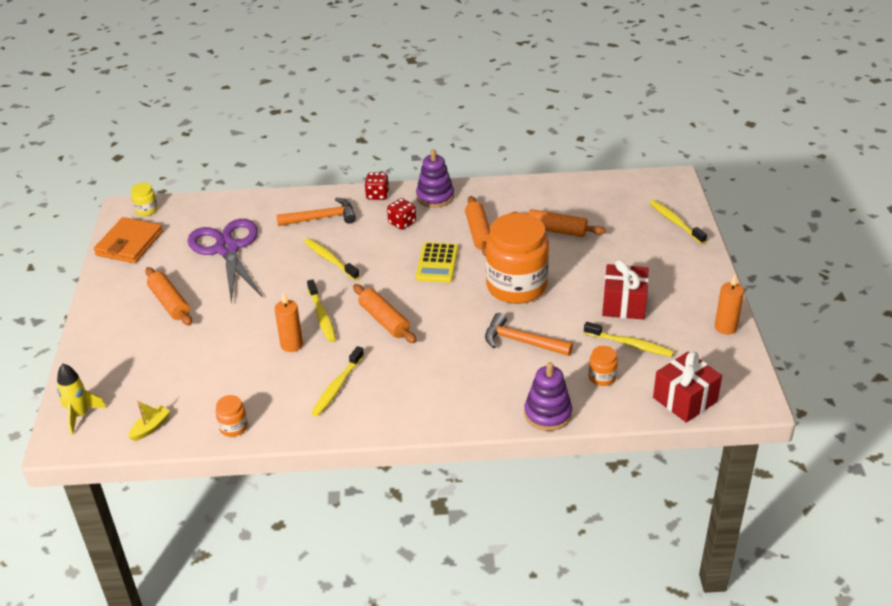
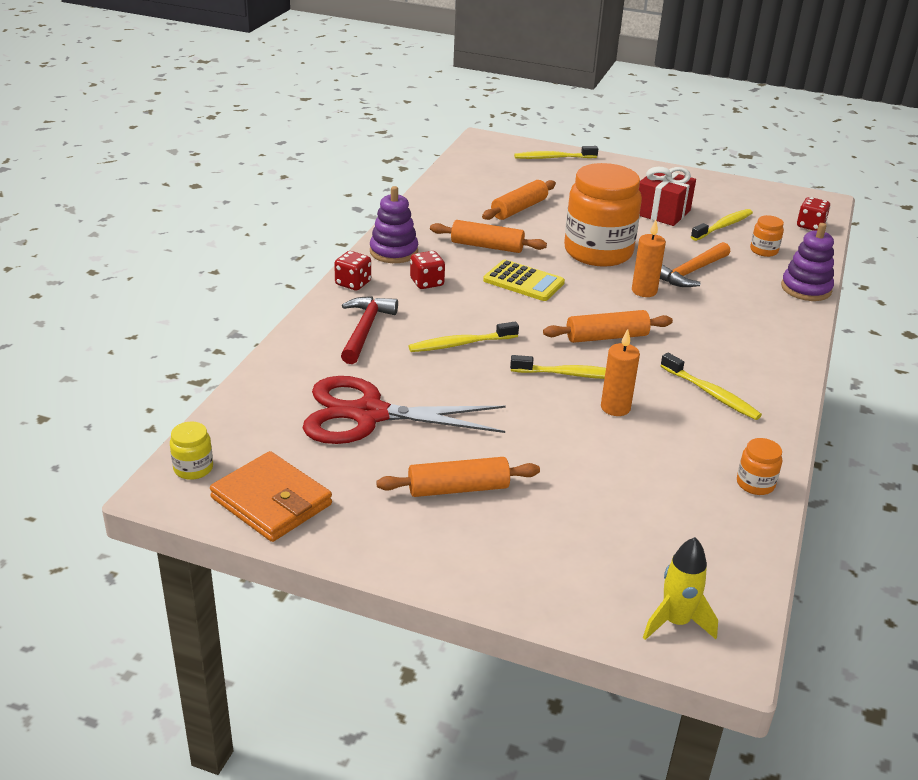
camera: 70 degrees left, 5 degrees down
(150, 427) = (729, 555): yellow boat -> none
(227, 249) = (369, 414): purple scissors -> red scissors
(321, 218) = (365, 330): orange hammer -> red hammer
(685, 399) = (810, 226): red gift -> red dice
(725, 327) = (721, 183): orange candle -> orange candle (644, 291)

